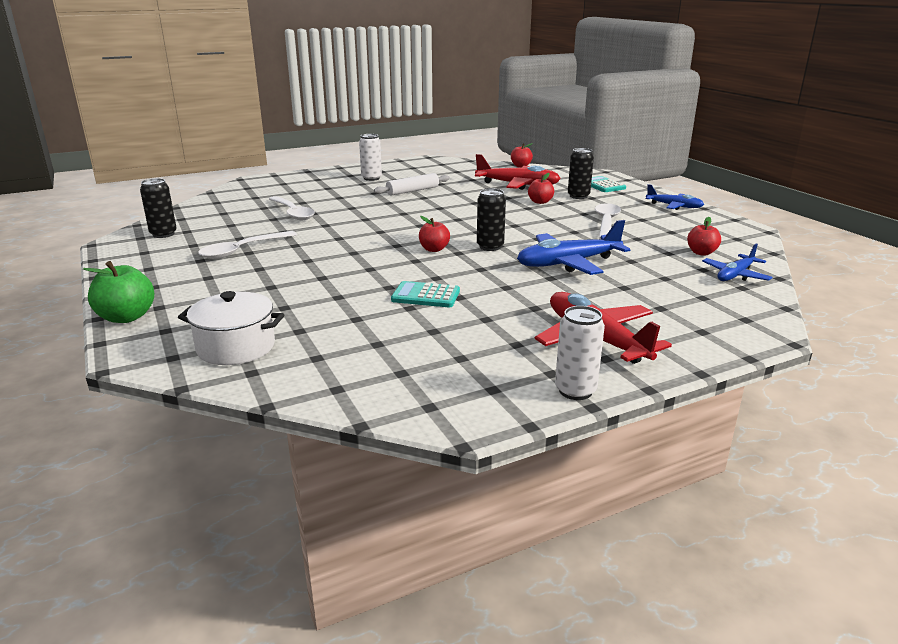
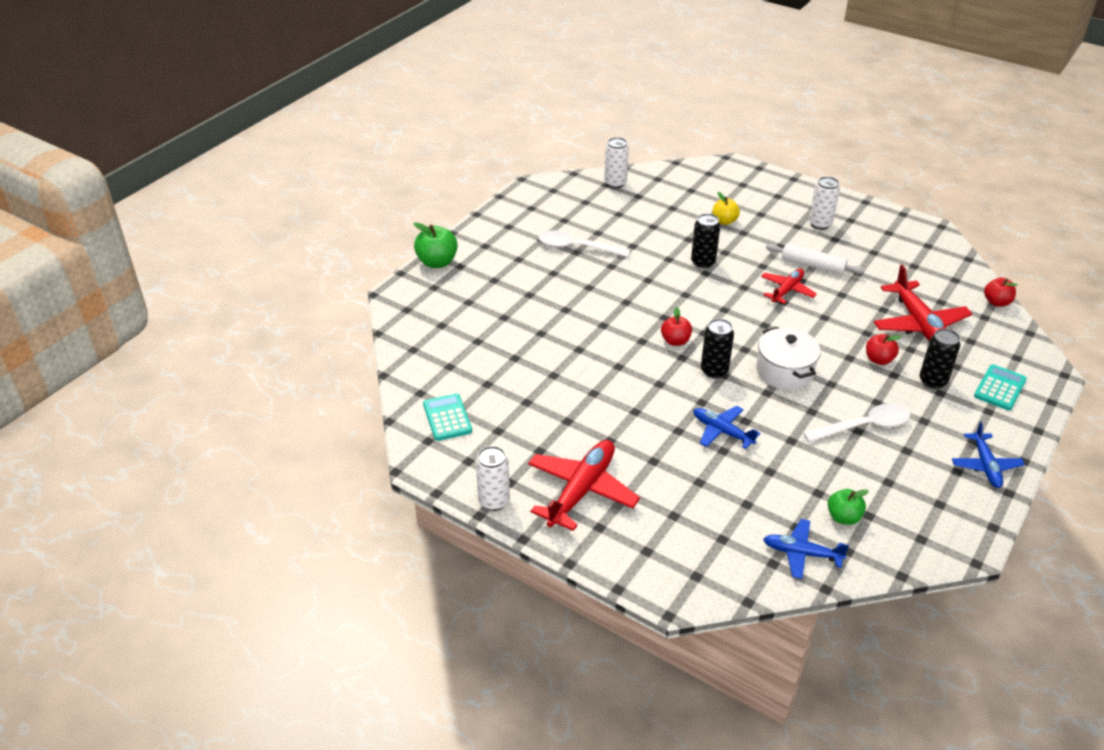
camera: 60 degrees right, 15 degrees up
(163, 234) = (569, 195): black can -> black can (703, 262)
(188, 215) = (615, 183): none -> white can
(236, 347) = (436, 327): white pot -> white pot (784, 371)
(293, 213) = (676, 229): white spoon -> none
(314, 198) = (724, 221): none -> yellow apple
(426, 296) = (580, 374): turquoise calculator -> turquoise calculator (447, 418)
(428, 203) = (787, 290): none -> red plane
(568, 263) = (722, 431): blue plane -> blue plane, size x0.60
(701, 253) = (843, 517): red apple -> green apple

